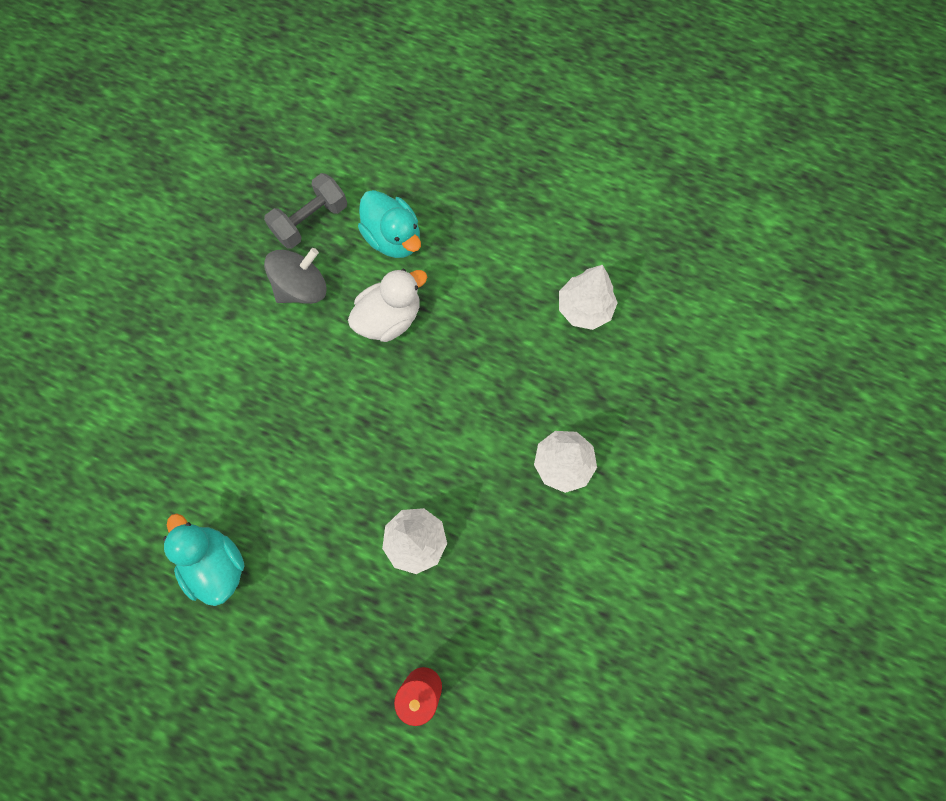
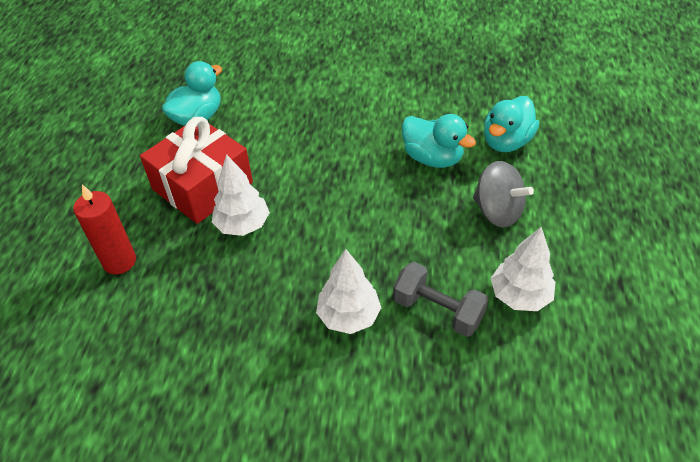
camera: 75 degrees right, 25 degrees down
(302, 287) = (431, 102): grey spinning top -> grey spinning top (497, 211)
(311, 221) = (490, 92): grey dumbbell -> grey dumbbell (437, 310)
(340, 576) = (202, 186): none -> red gift
(389, 318) = (432, 158): white duck -> turquoise duck

